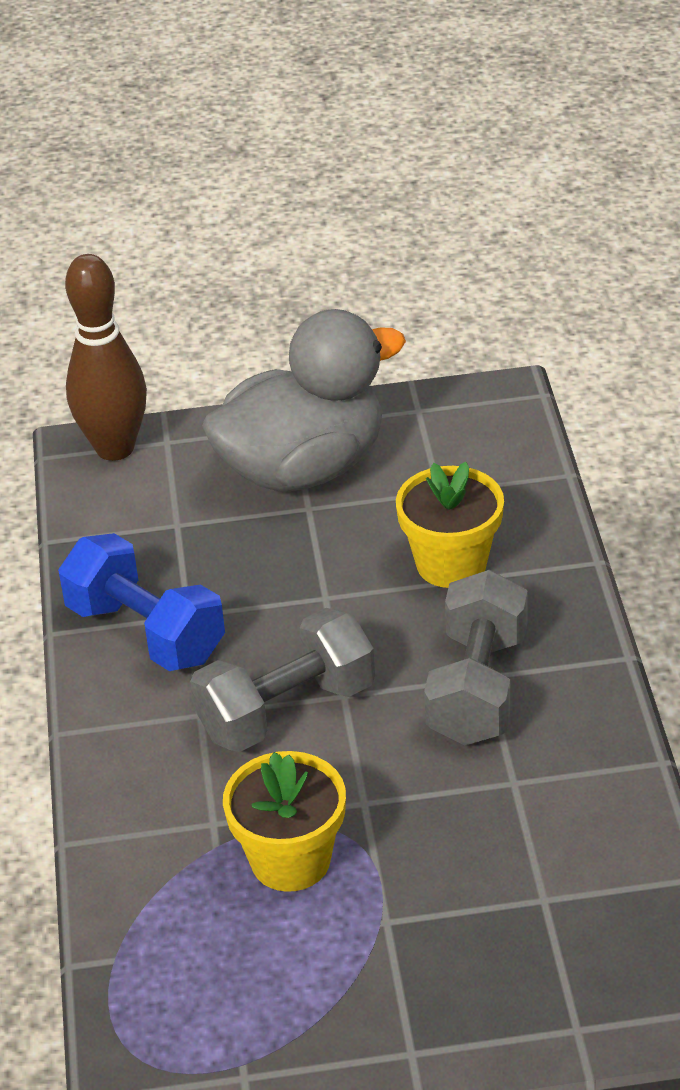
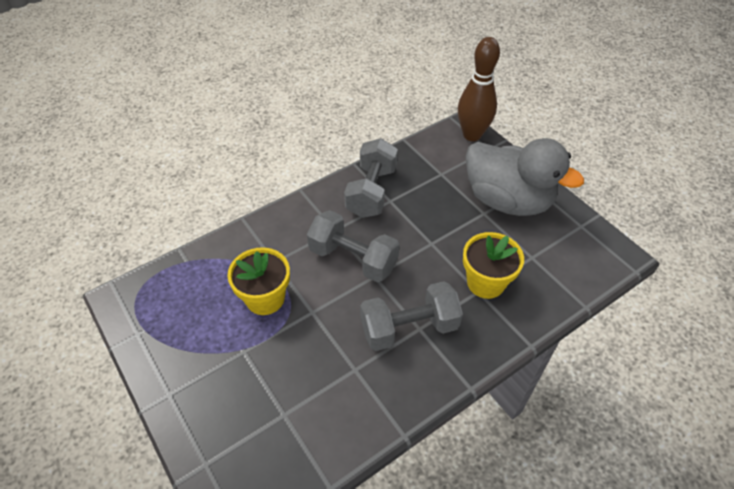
camera: 60 degrees right, 10 degrees up
(145, 632) = (371, 191): blue dumbbell -> grey dumbbell

